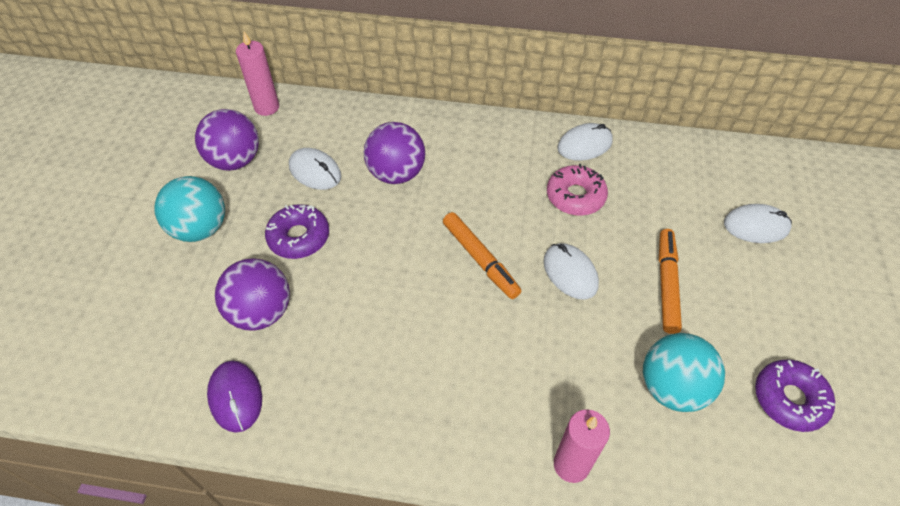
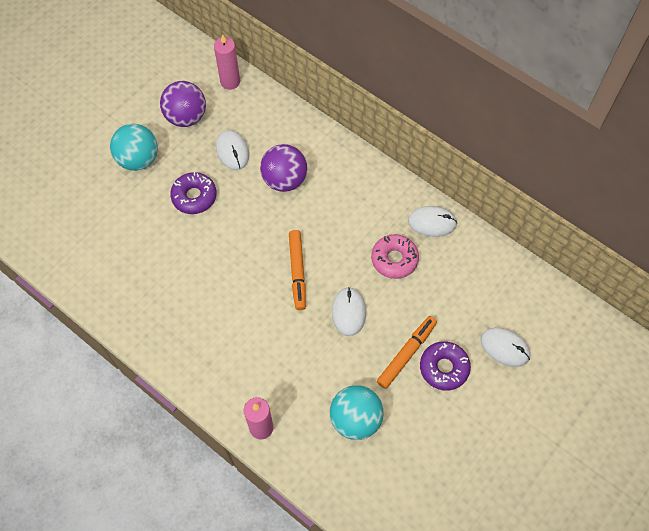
camera: 30 degrees right, 10 degrees up
(235, 397) = (102, 284): purple mouse -> none
(261, 312) = (144, 237): purple ball -> none
(789, 399) = (423, 467): purple donut -> purple donut (444, 368)

